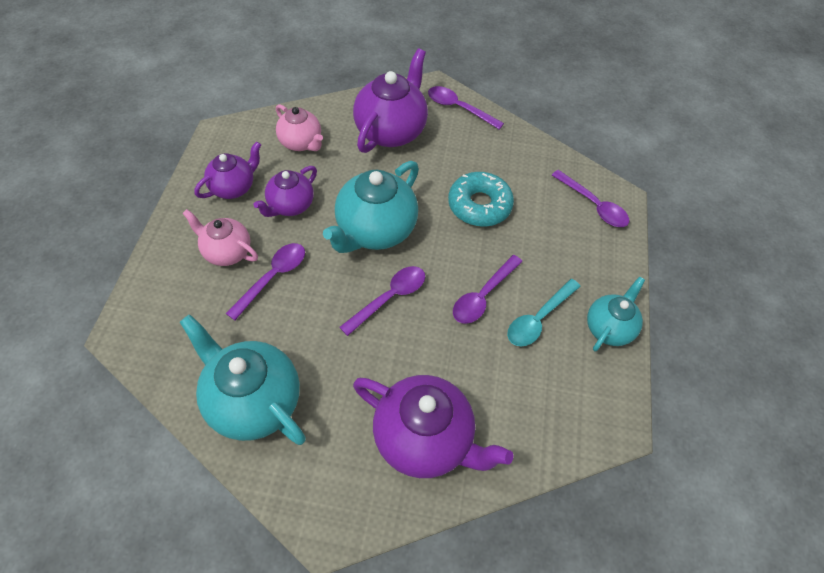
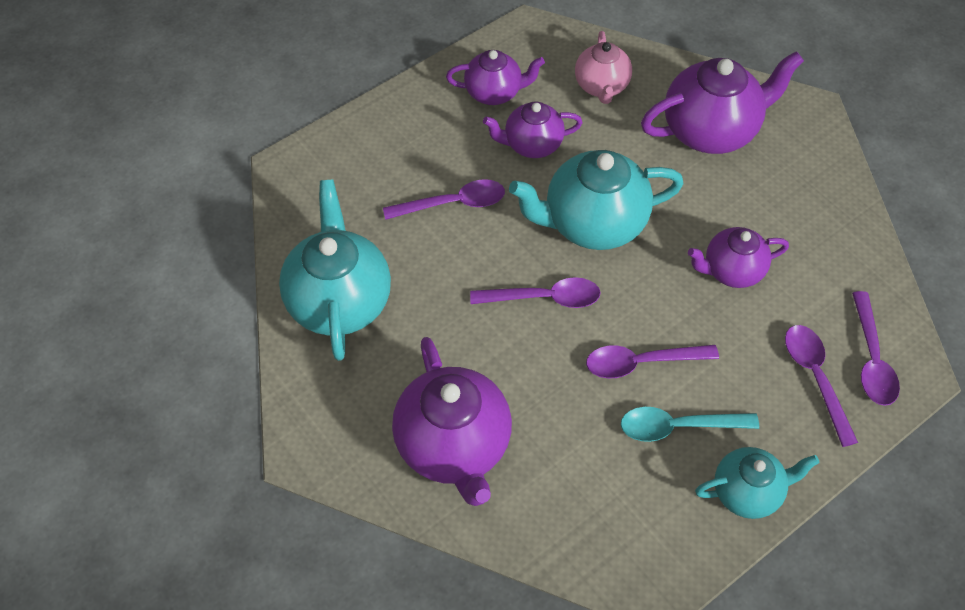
camera: 45 degrees right, 0 degrees up
(227, 252) = (433, 152): pink teapot -> none
(459, 108) = (817, 151): purple spoon -> purple spoon (815, 378)
(479, 205) = (732, 271): turquoise donut -> purple teapot

